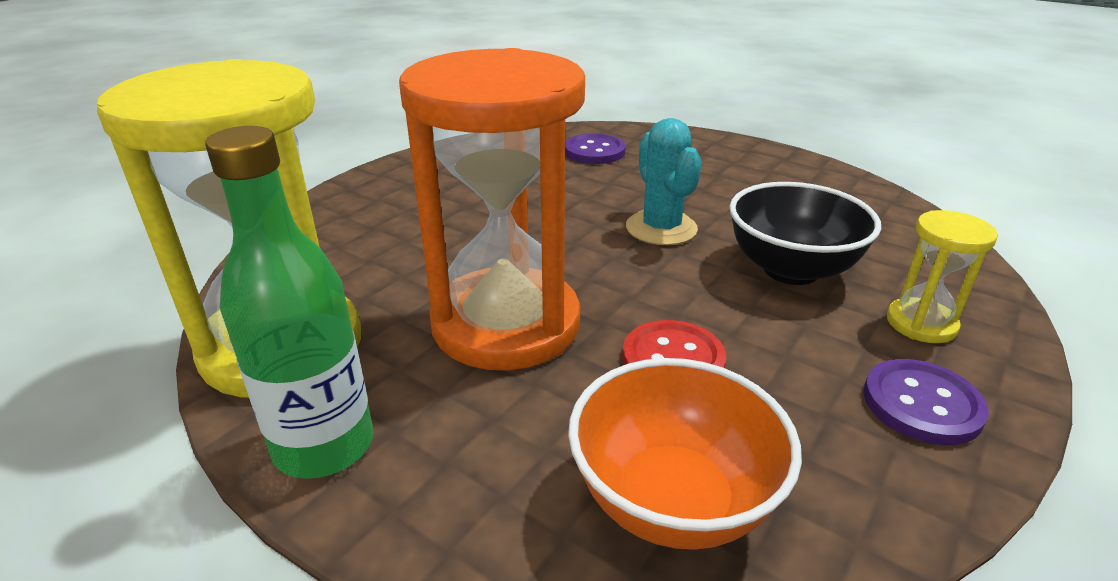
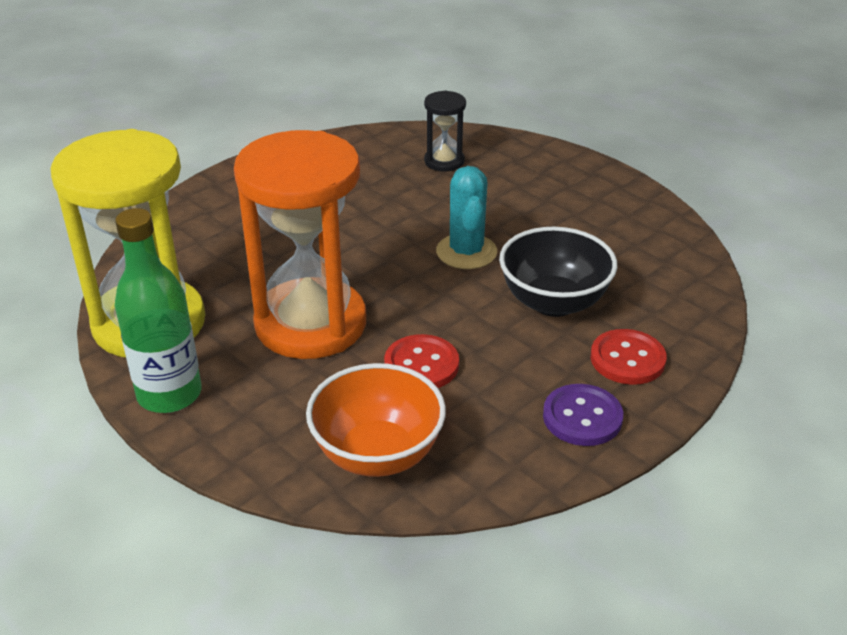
camera: 10 degrees right, 5 degrees up
(594, 151) = (444, 161): purple button -> black hourglass
(921, 323) = (627, 359): yellow hourglass -> red button

